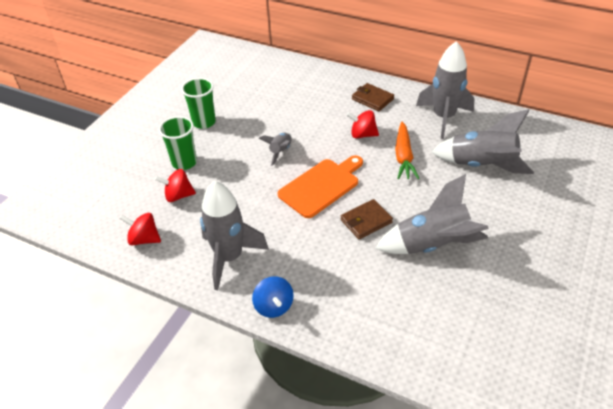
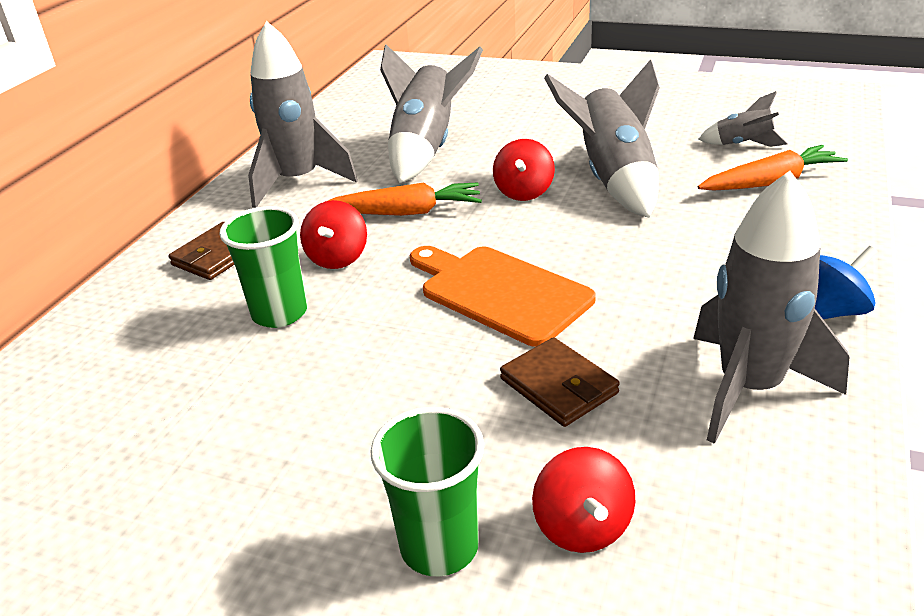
camera: 95 degrees left, 10 degrees down
(144, 239) = (771, 565): red spinning top -> red spinning top (524, 192)
(204, 122) = (244, 540): green cup -> green cup (279, 313)
(280, 152) = (391, 361): grey rocket -> grey rocket (743, 144)
(366, 221) = (581, 237): brown wallet -> brown wallet (558, 386)
(420, 325) = (770, 182): none -> orange carrot

